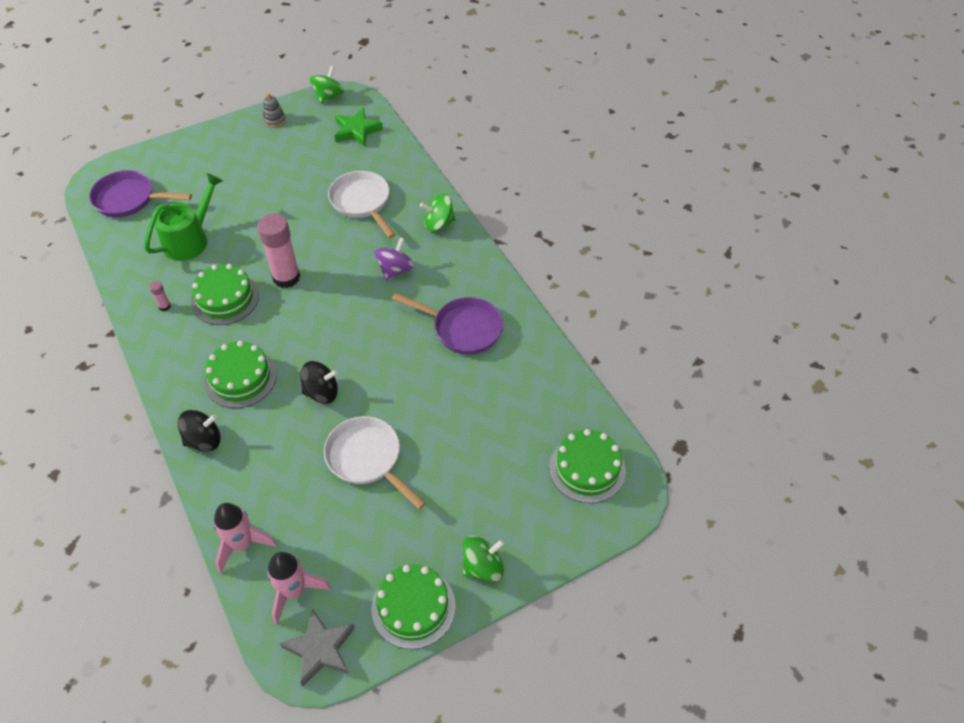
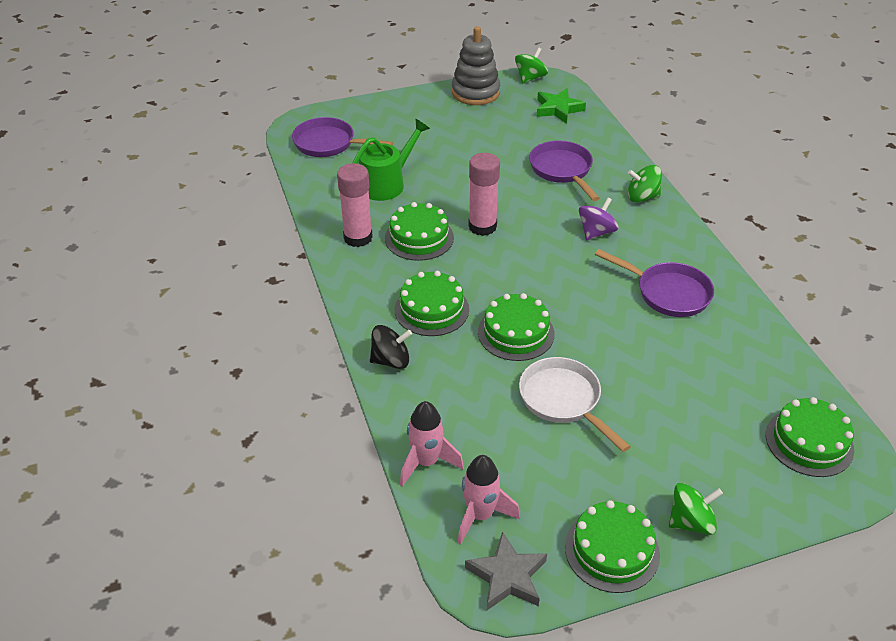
camera: 10 degrees right, 10 degrees down
(164, 306) = (358, 238): pink glue stick -> pink glue stick, size x2.39
(274, 120) = (475, 92): grey stacking toy -> grey stacking toy, size x2.17
(321, 392) = (516, 333): black spinning top -> green cake
(362, 202) = (562, 170): white pan -> purple pan

